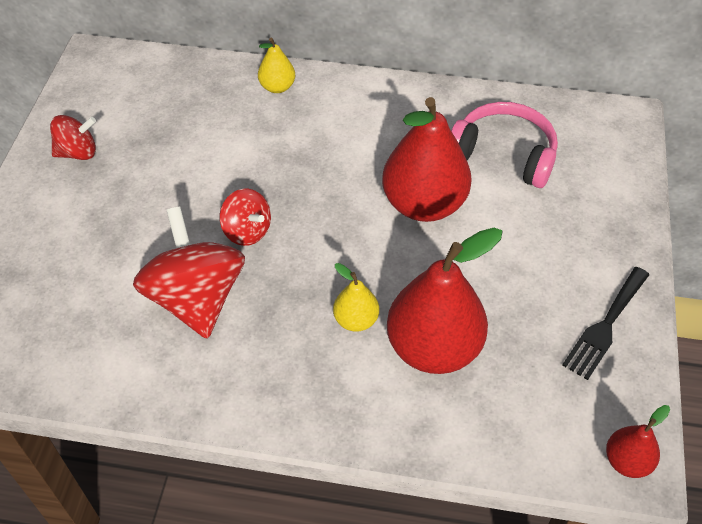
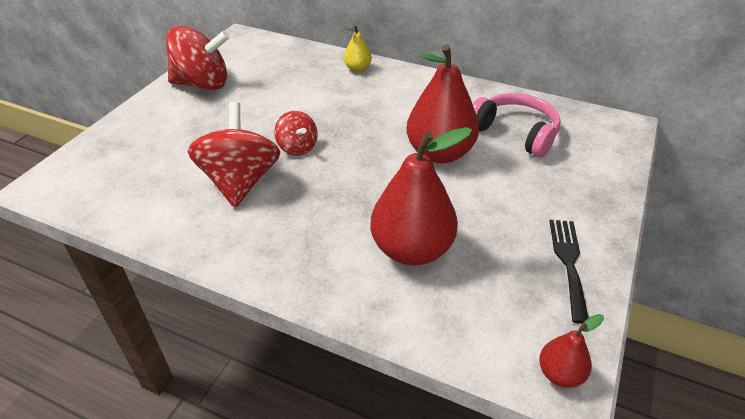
camera: 15 degrees right, 10 degrees down
(78, 152) = (202, 84): red spinning top -> red spinning top, size x1.84
(356, 320) = (355, 218): yellow pear -> none
(605, 326) = (568, 263): black fork -> black fork turned 135 degrees clockwise

